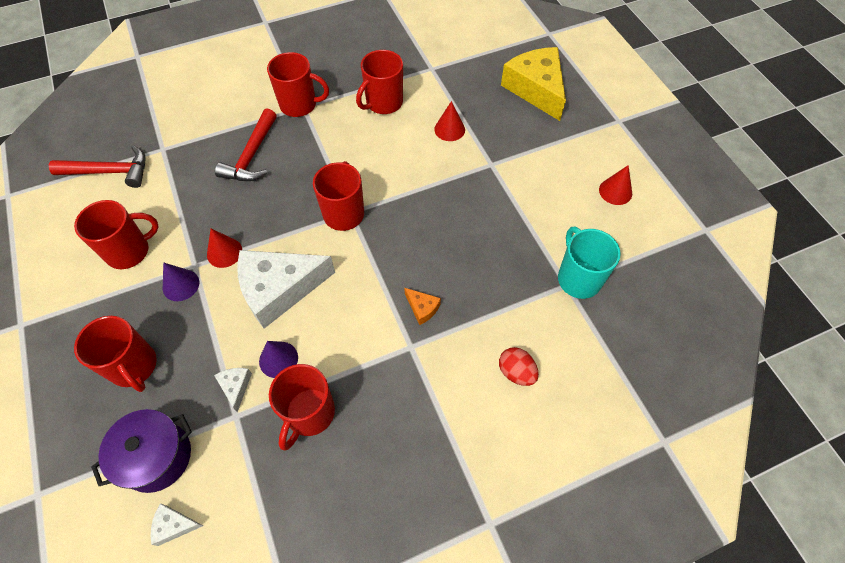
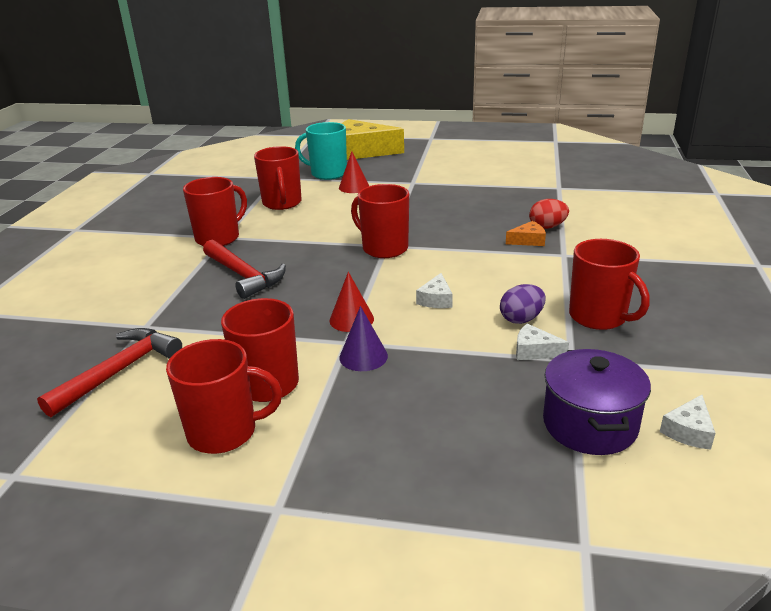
camera: 55 degrees left, 30 degrees down
(134, 366) = (447, 415): red mug -> red mug (224, 432)
(278, 359) = (521, 319): purple cone -> purple egg
(279, 289) = (436, 299): white cheese -> white cheese, size x0.41
(516, 372) = (623, 222): red egg -> red egg (547, 227)
(578, 278) = (557, 183): turquoise mug -> turquoise mug (327, 173)
(615, 191) = (492, 154): red cone -> none

